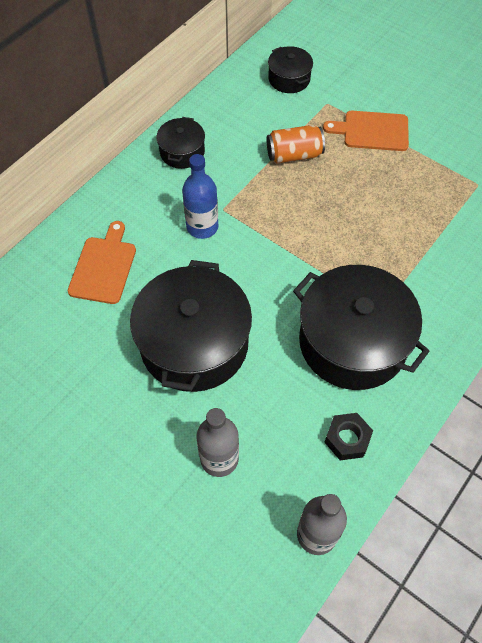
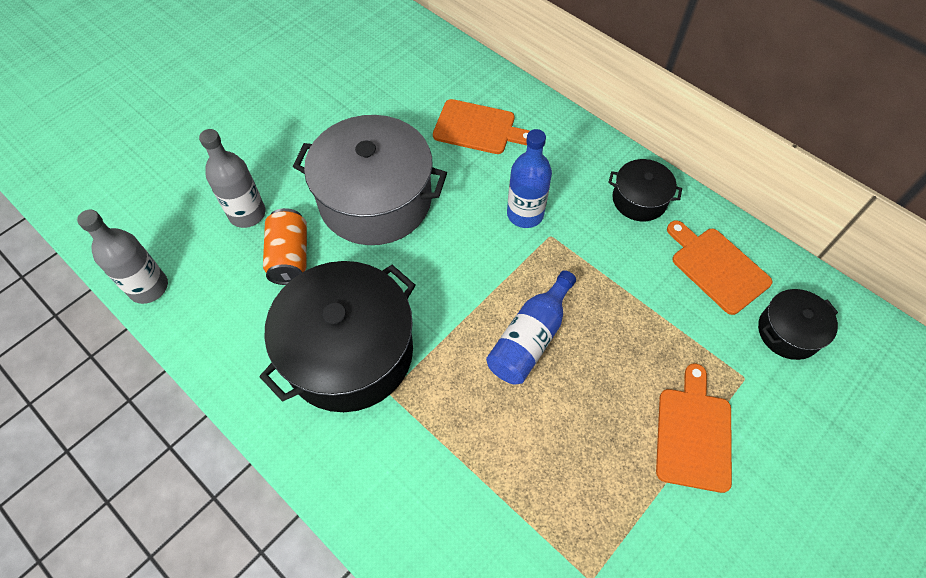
camera: 95 degrees right, 0 degrees up
(194, 343) = (375, 200): black pot -> grey pot
(241, 110) = (717, 267): none -> orange cutting board
(294, 155) = (640, 322): orange can -> orange can (290, 257)
(318, 220) = (530, 338): none -> blue bottle
(347, 439) = (235, 328): black nut -> none

